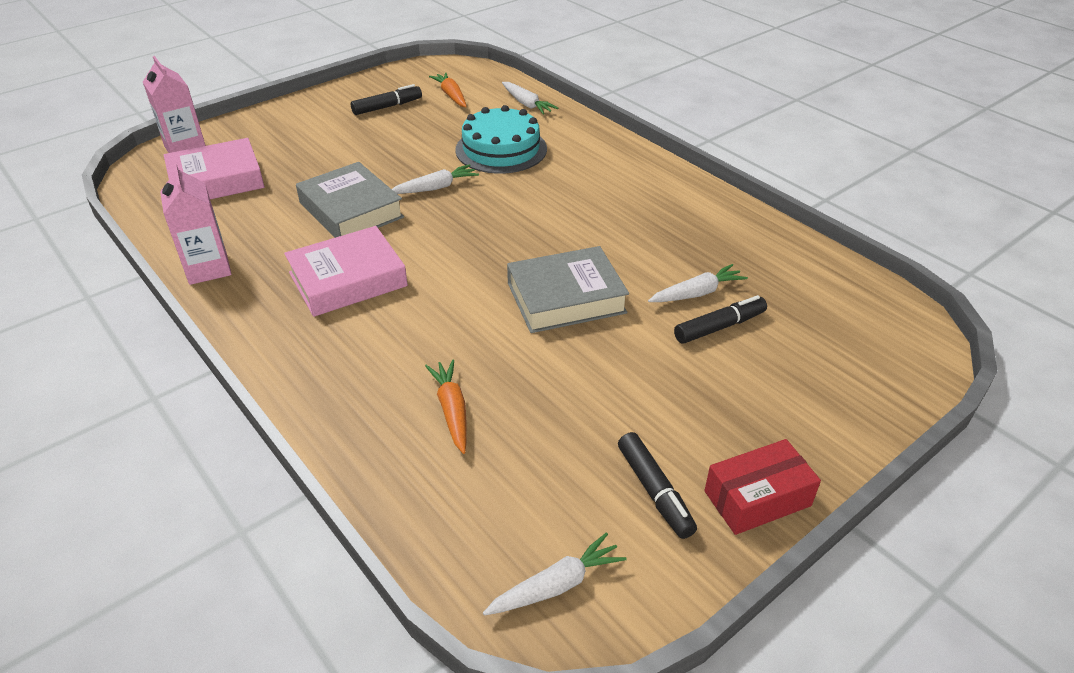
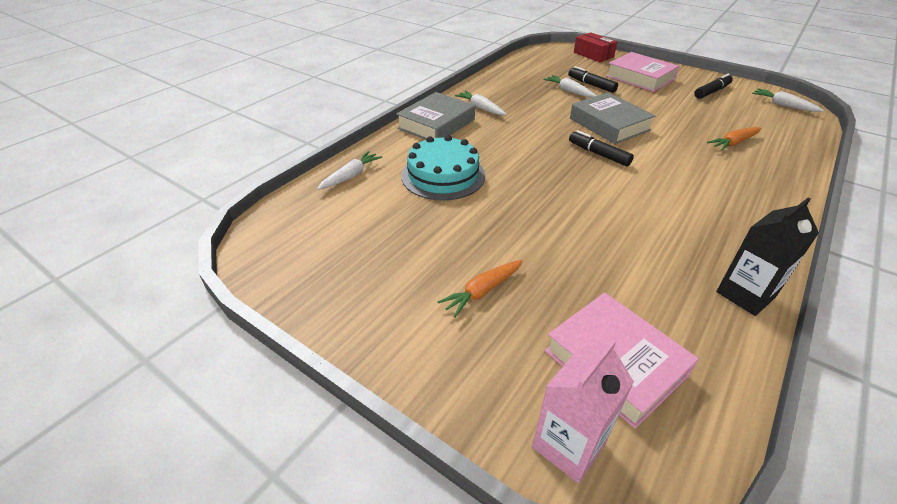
camera: 105 degrees left, 0 degrees up
(208, 268) = (745, 294): pink carton -> black carton
(348, 279) = (675, 208): pink book -> pink book (640, 77)
(351, 210) = (590, 233): grey book -> grey book (436, 124)
(387, 107) = (378, 268): black marker -> black marker (598, 154)
(435, 188) = (524, 196): white carrot -> white carrot (480, 108)
(451, 96) = (340, 225): orange carrot -> orange carrot (482, 291)
(757, 498) = (688, 74): red box -> red box (593, 55)

